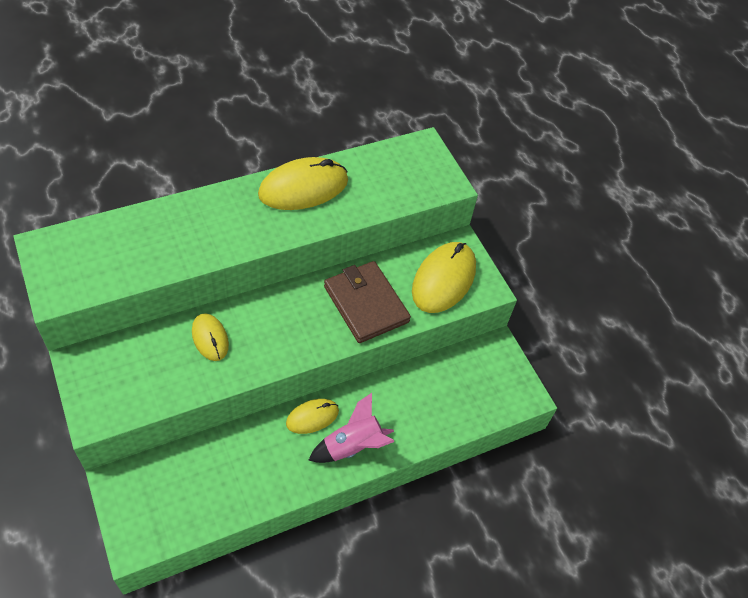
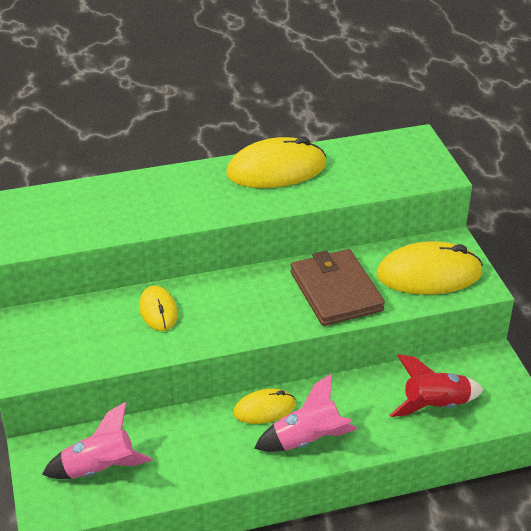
camera: 15 degrees right, 15 degrees down
(175, 495) = (100, 469): none -> pink rocket
(444, 279) = (429, 274): yellow mouse -> yellow mouse turned 45 degrees clockwise
(455, 400) = (435, 406): none -> red rocket

